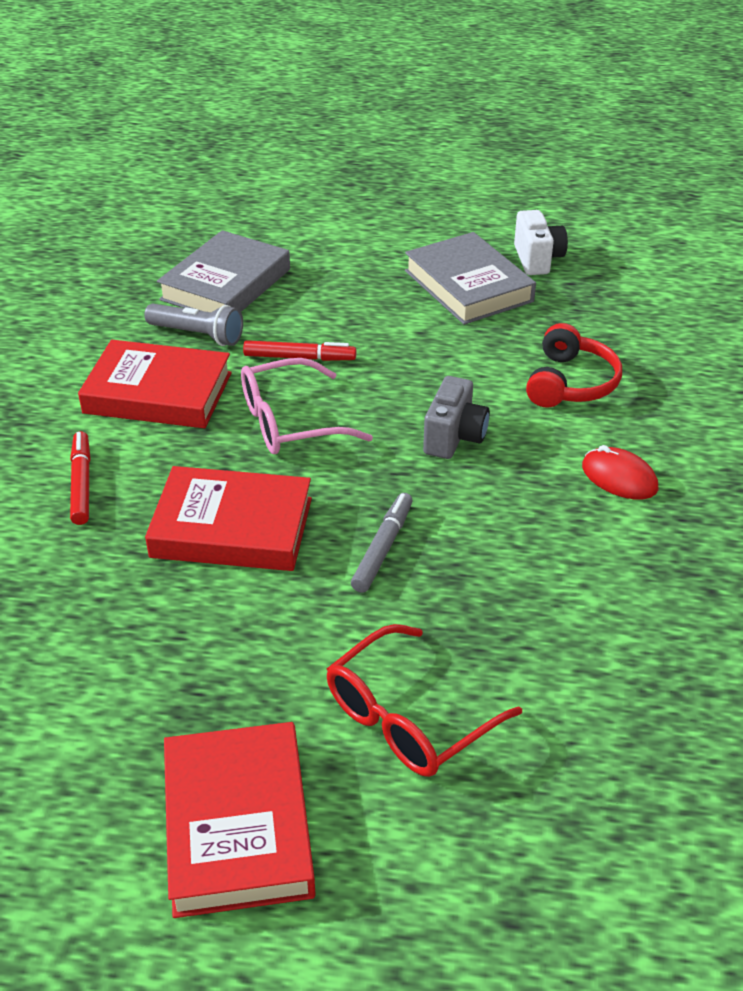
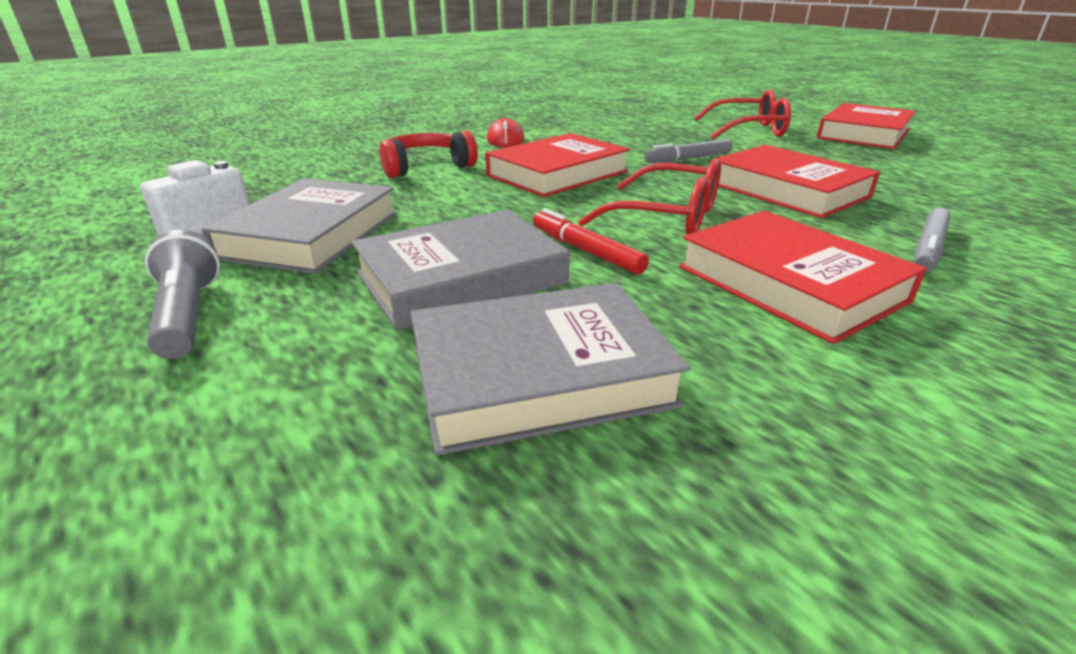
camera: 135 degrees left, 10 degrees down
(81, 483) = (928, 248): red marker -> grey marker
(197, 335) = (675, 322): grey flashlight -> grey flashlight (188, 315)
(291, 422) = (666, 217): pink glasses -> red glasses
(333, 305) = (461, 278): none -> grey book
(454, 437) = (557, 173): grey camera -> red book

